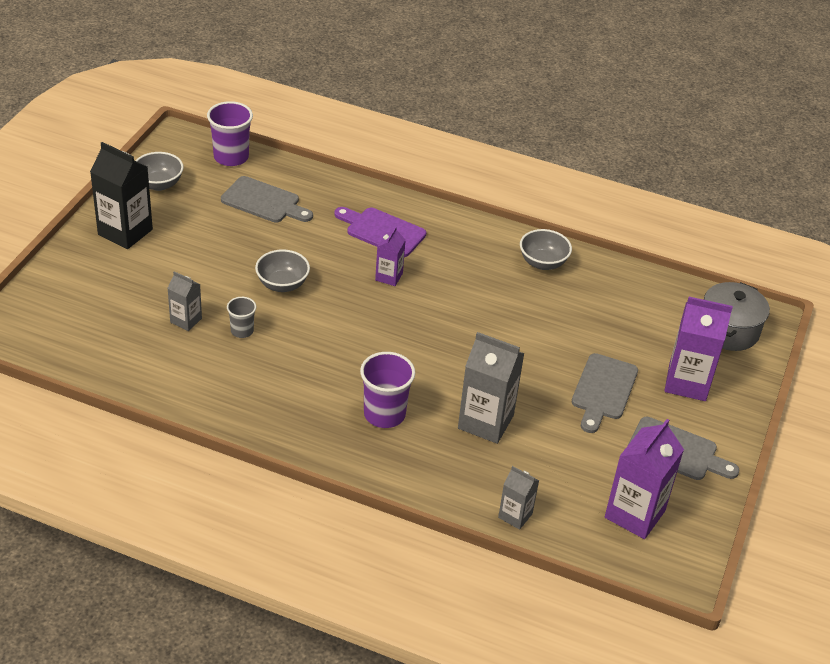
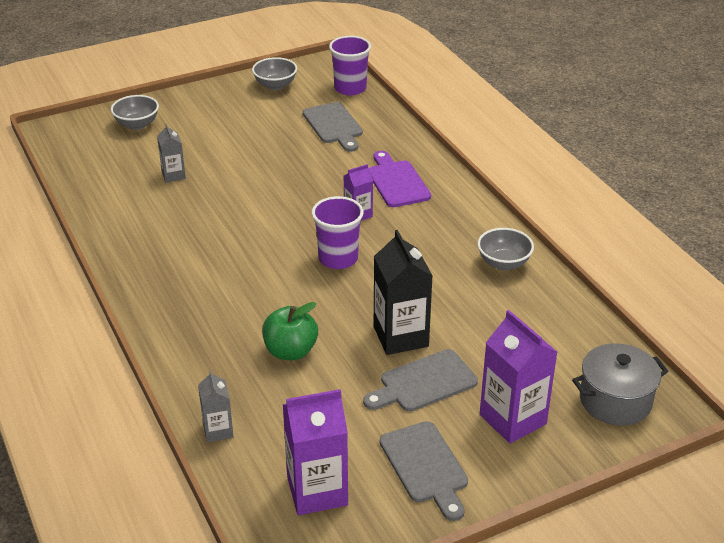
camera: 45 degrees right, 5 degrees down
(125, 232) = (211, 105): black carton -> black carton (400, 336)
(242, 331) = (200, 199): grey cup -> none
(282, 284) = (271, 183): grey bowl -> grey bowl (137, 124)
(384, 414) = (222, 304): purple cup -> purple cup (338, 258)
(485, 422) = (290, 351): grey carton -> green apple

